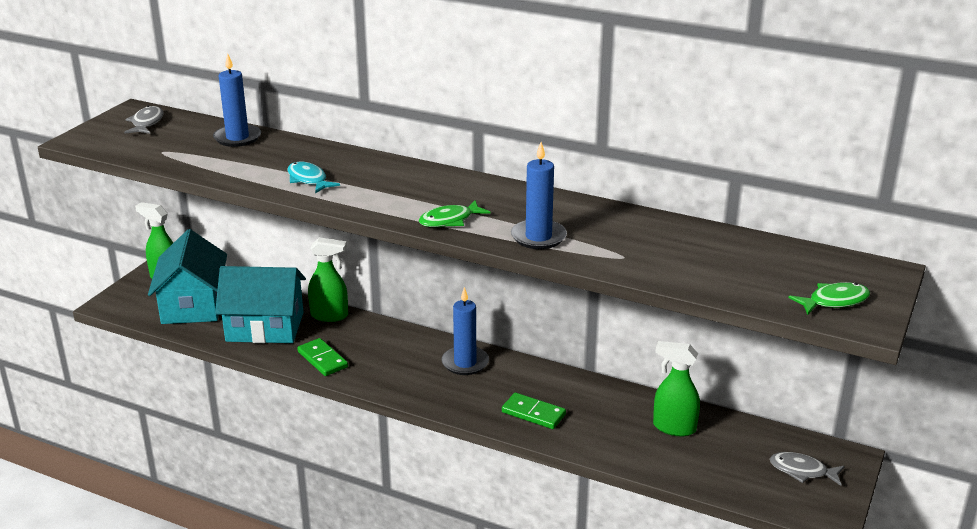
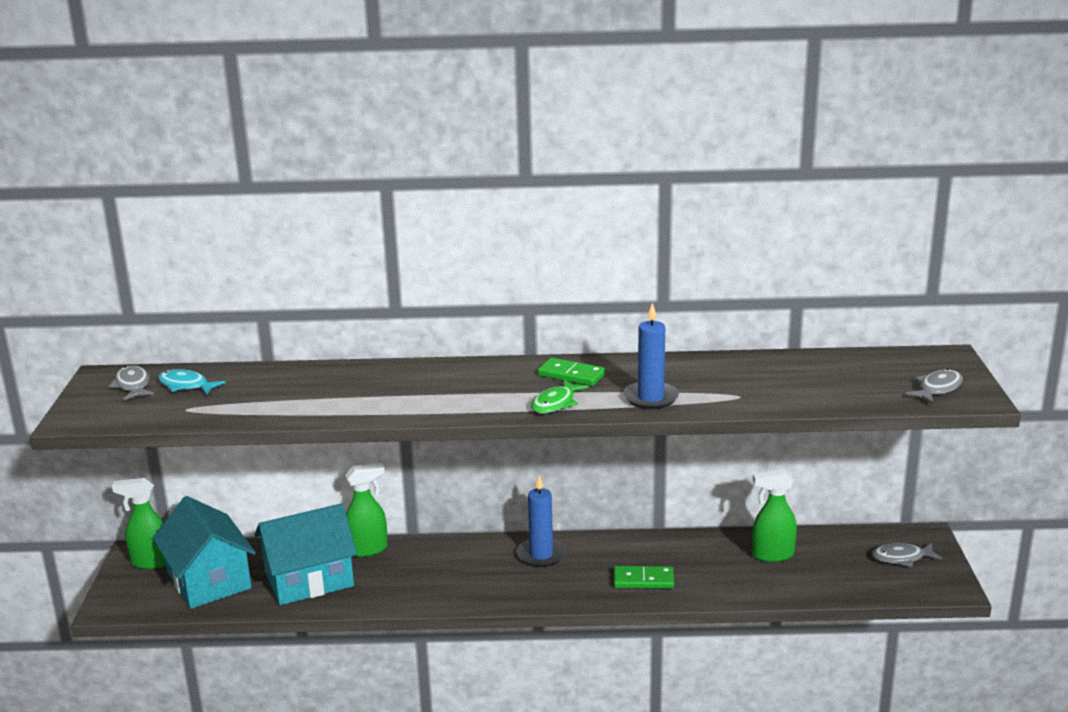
camera: 25 degrees left, 5 degrees down
(237, 138) = (253, 378): blue candle -> none
(308, 180) = (376, 400): turquoise fish -> turquoise fish (186, 385)
(322, 359) = (399, 592): green domino -> green domino (571, 375)
(834, 301) = (937, 389): green fish -> grey fish

